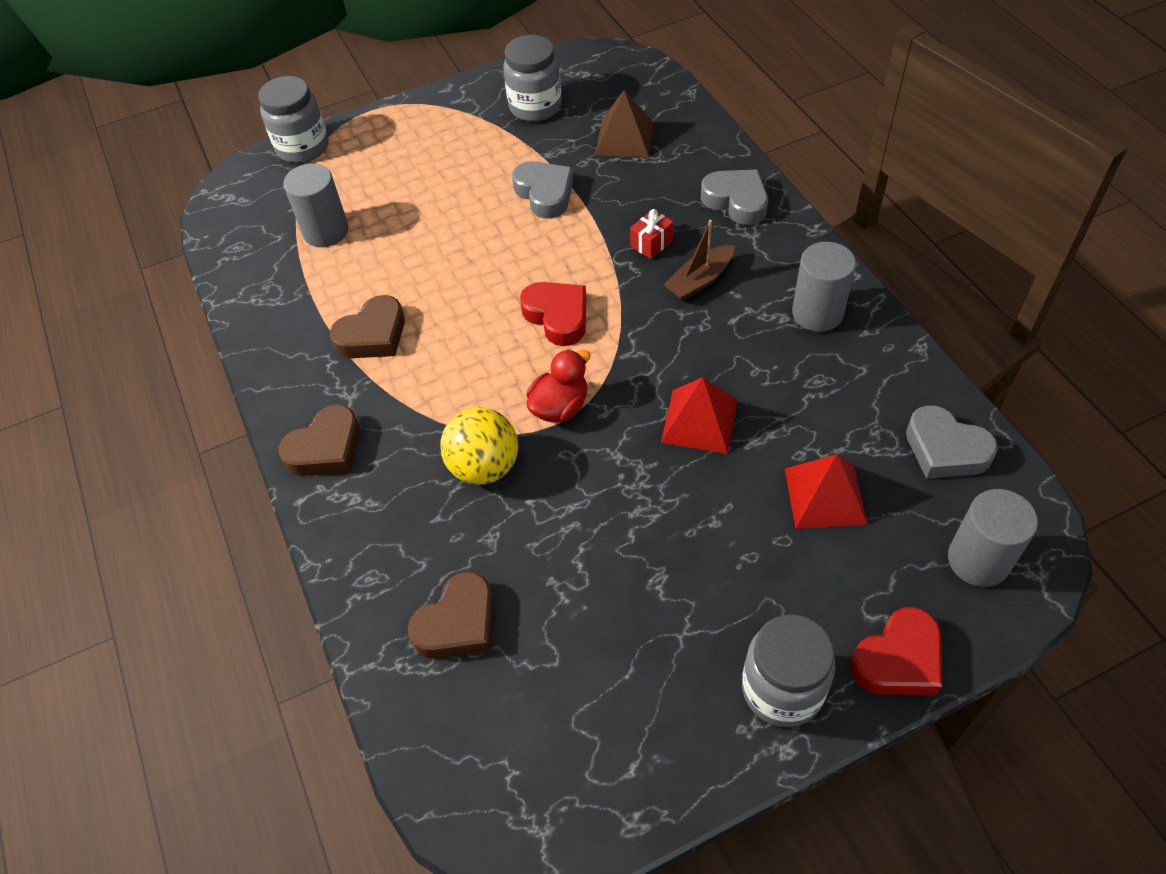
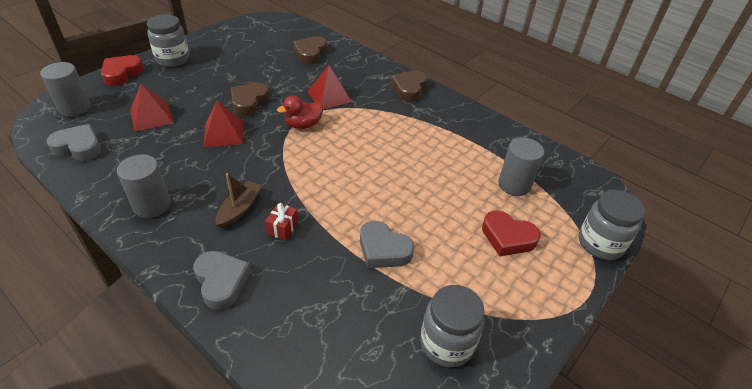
camera: 150 degrees right, 10 degrees down
(373, 335) = (429, 135): brown heart -> brown heart (249, 102)
(484, 466) = (329, 96): yellow ball -> red pyramid
(557, 316) = (327, 167): red heart -> red heart (507, 237)
(560, 407) = (303, 125): red duck -> red duck turned 45 degrees clockwise
(625, 138) = (342, 326): brown pyramid -> none
(736, 201) = (221, 282): grey heart -> grey heart turned 135 degrees counterclockwise

